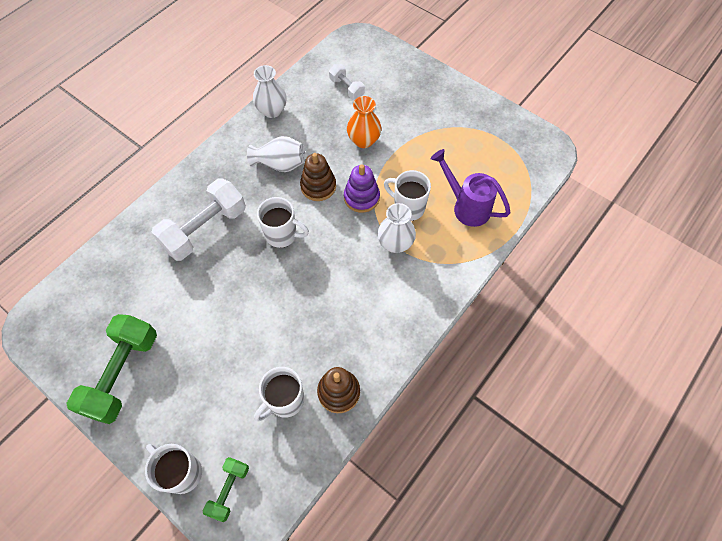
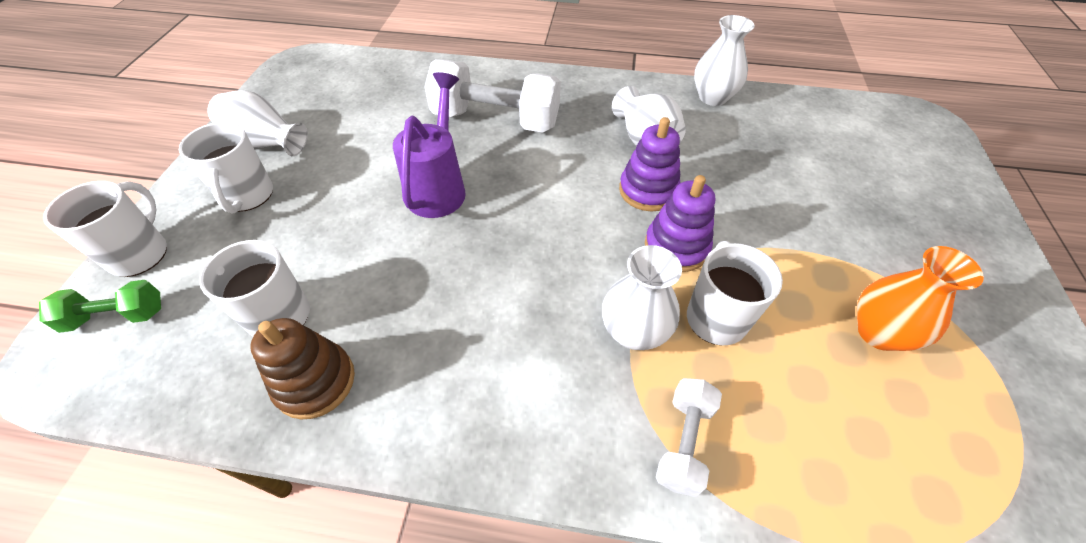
camera: 60 degrees right, 10 degrees down
(122, 374) = (266, 143): green dumbbell -> white vase
(282, 235) = (541, 190): white mug -> white mug (247, 196)
(318, 186) = (648, 190): brown stacking toy -> purple stacking toy
(347, 88) = (832, 146): white dumbbell -> white dumbbell (684, 442)
(364, 140) = (772, 203): orange vase -> orange vase (878, 332)
(466, 206) = (806, 413): purple watering can -> purple watering can (439, 187)

